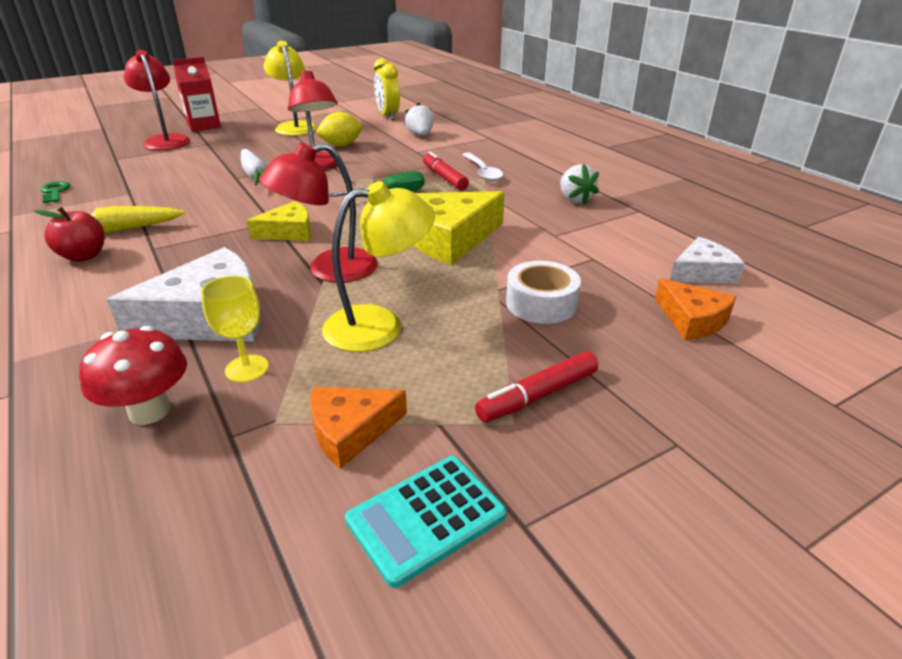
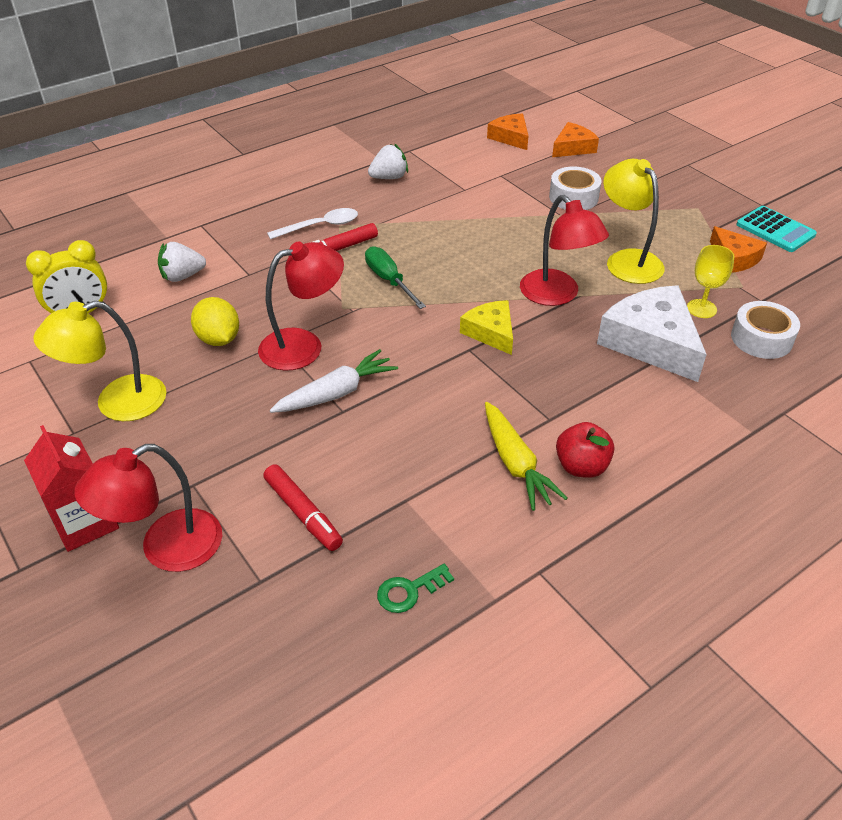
camera: 95 degrees left, 10 degrees up
(150, 411) = (761, 339): red mushroom -> white tape
(448, 238) = (483, 239): yellow cheese -> none
(537, 395) = (671, 200): red marker -> red marker (303, 513)
(702, 272) = (510, 137): white cheese -> orange cheese

